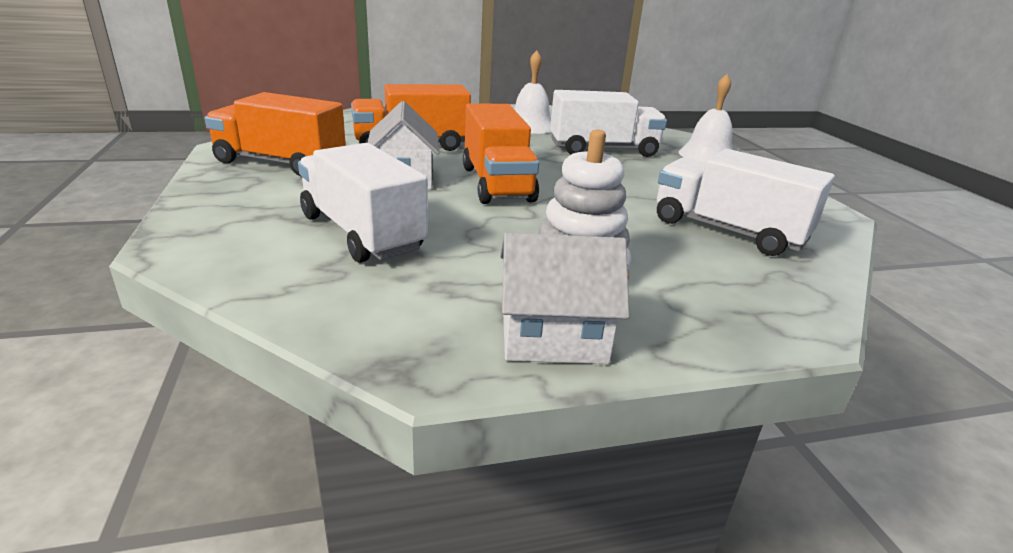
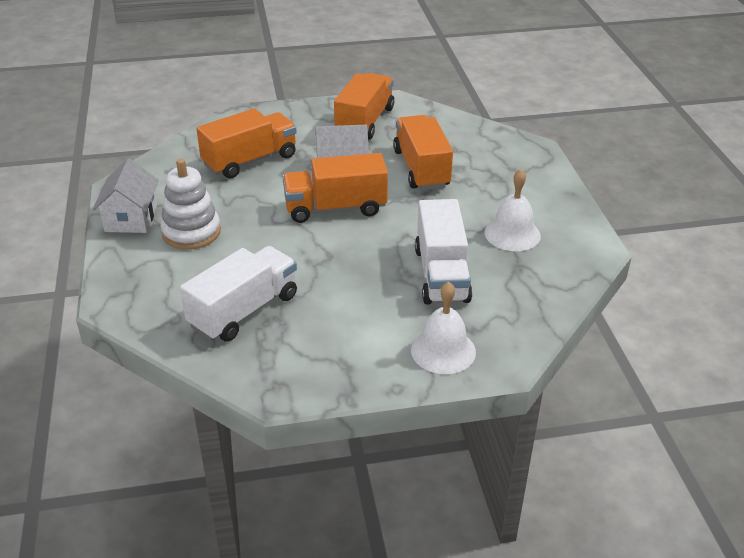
camera: 95 degrees right, 10 degrees up
(362, 233) = (250, 160): white truck -> orange truck

